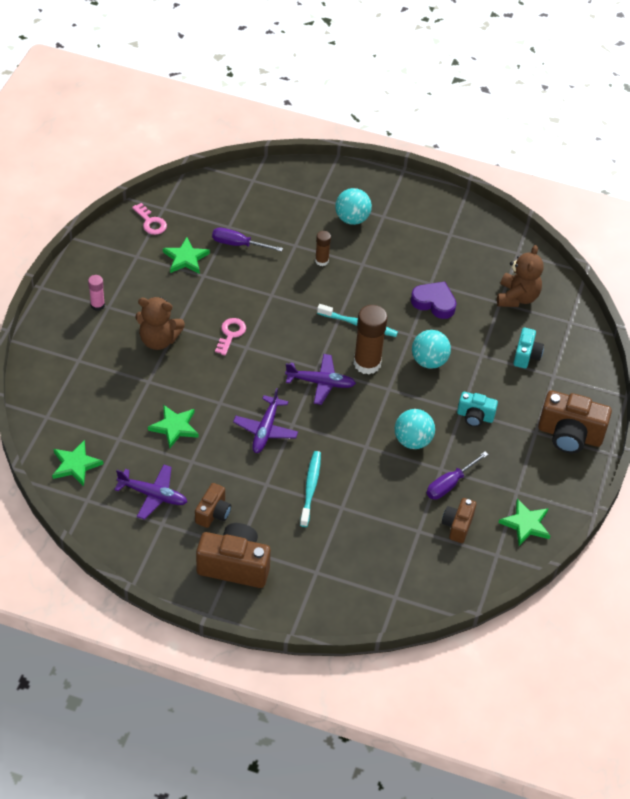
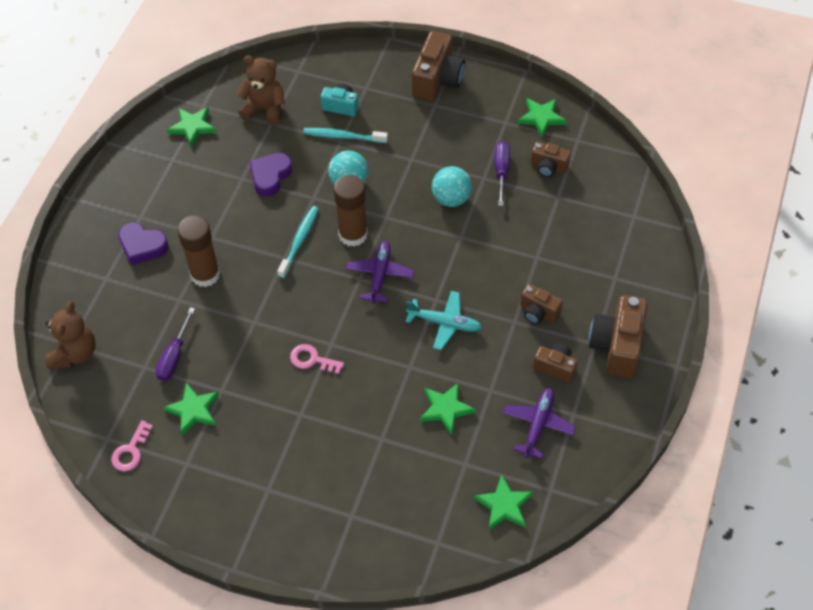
camera: 85 degrees left, 5 degrees up
(97, 305) = (265, 501): pink glue stick -> none
(151, 222) = (131, 451): pink key -> pink key turned 150 degrees clockwise
(159, 340) = (320, 431): brown teddy bear -> brown teddy bear (75, 353)
(265, 429) = (444, 323): purple plane -> turquoise plane
(276, 504) = (538, 312): none -> brown camera
(310, 488) = (516, 283): turquoise toothbrush -> turquoise toothbrush (343, 136)
(321, 261) = (205, 274): brown glue stick -> brown glue stick, size x1.91
(352, 219) = (142, 246): turquoise ball -> purple heart
(450, 484) = (501, 171): purple screwdriver -> purple screwdriver turned 135 degrees counterclockwise
(475, 416) = (418, 149): turquoise camera -> none
(490, 246) = (192, 127): none -> green star

